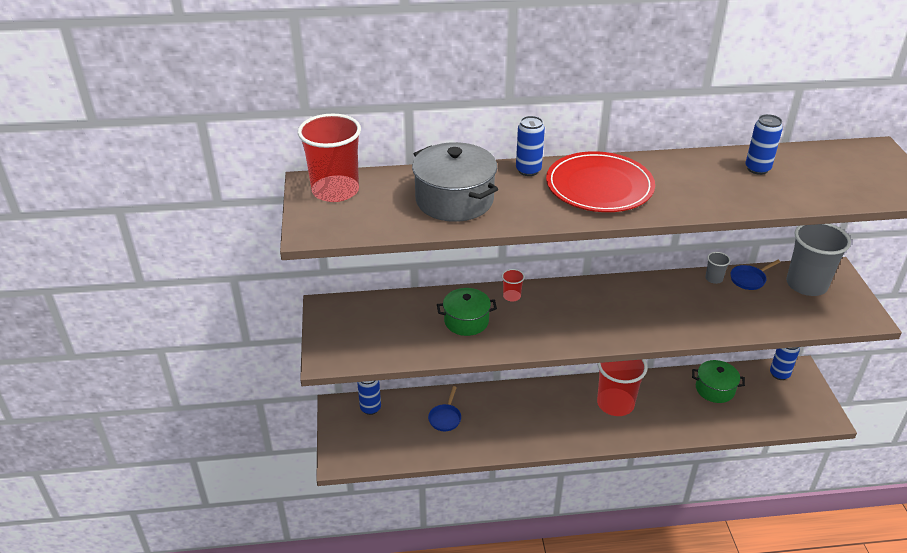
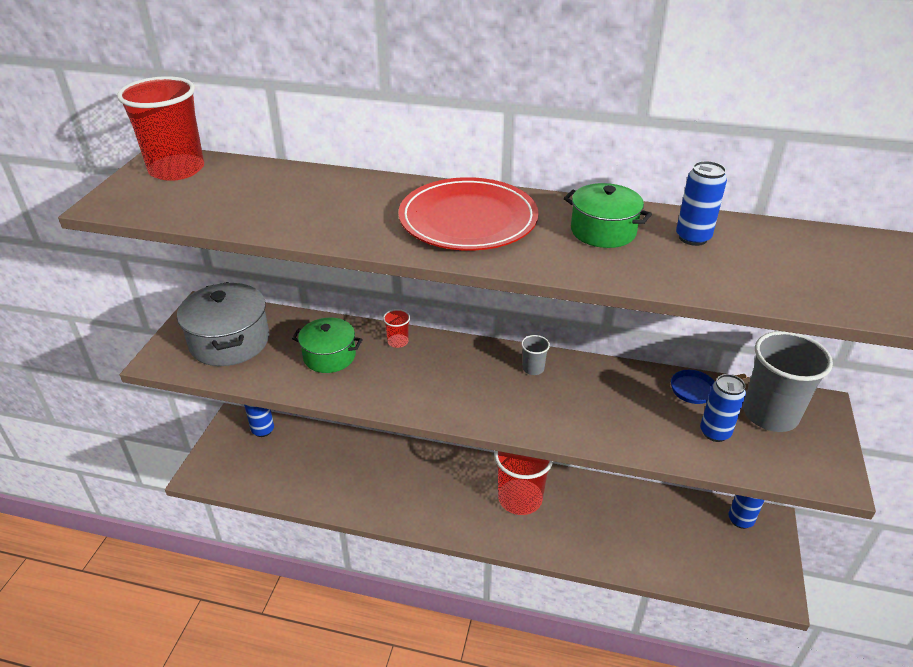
camera: 20 degrees right, 0 degrees up
(445, 418) = (329, 461): blue pan -> none
(454, 200) = (288, 202): grey pot -> grey pot (229, 341)
(528, 170) = (401, 187): blue can -> blue can (715, 432)
(713, 278) = (650, 378): grey cup -> grey cup (533, 368)
(715, 389) = (648, 515): green pot -> green pot (603, 231)

